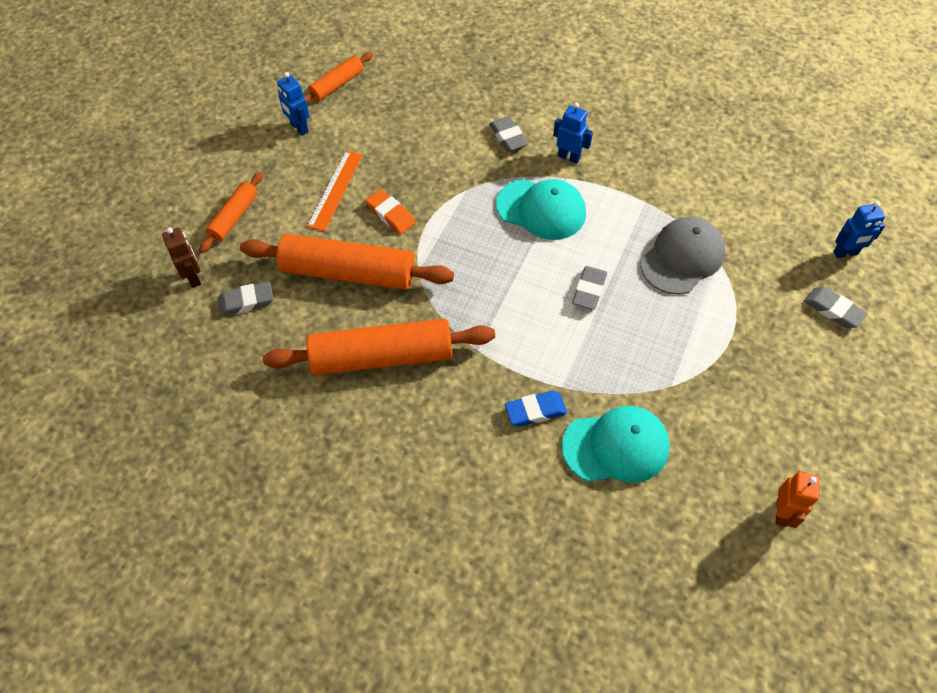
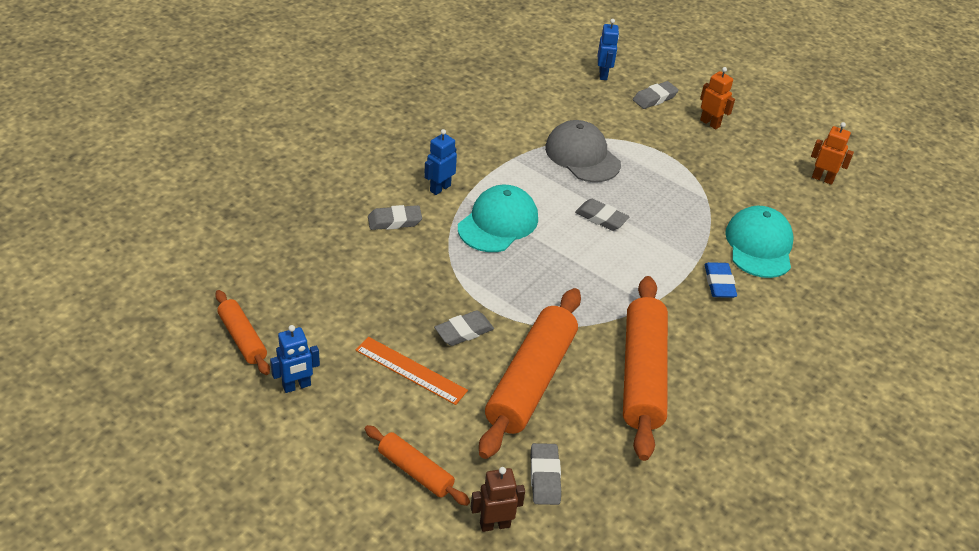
camera: 80 degrees left, 15 degrees down
(390, 214) = (464, 331): orange eraser -> grey eraser
(820, 373) = (710, 123): none -> orange robot

